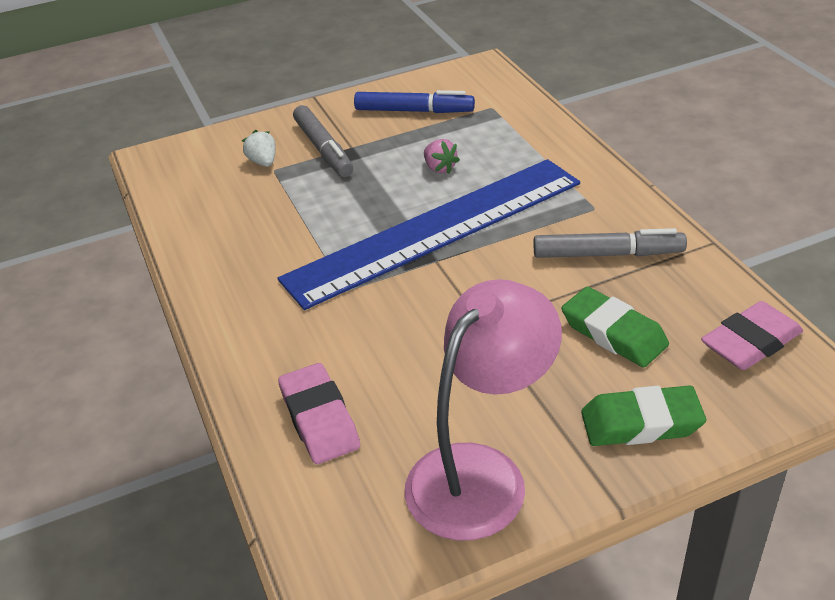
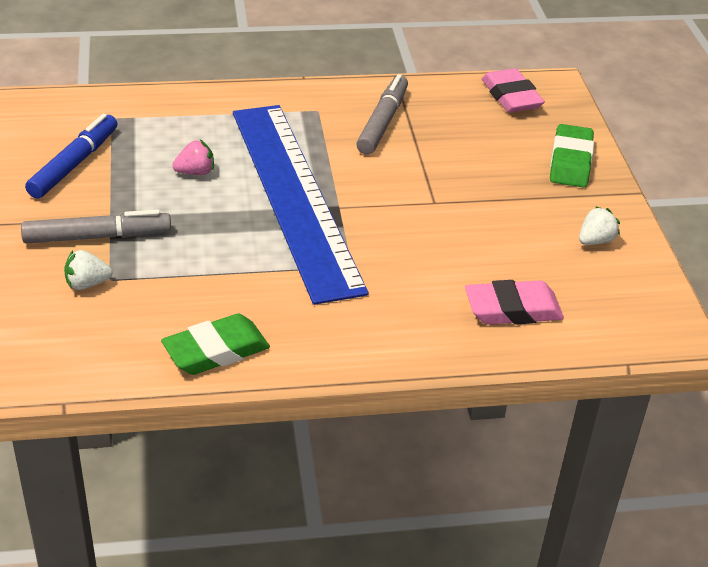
camera: 80 degrees left, 0 degrees up
(481, 473) = (595, 241): pink lamp -> white strawberry
(613, 333) = (476, 146): green eraser -> green eraser (216, 351)

